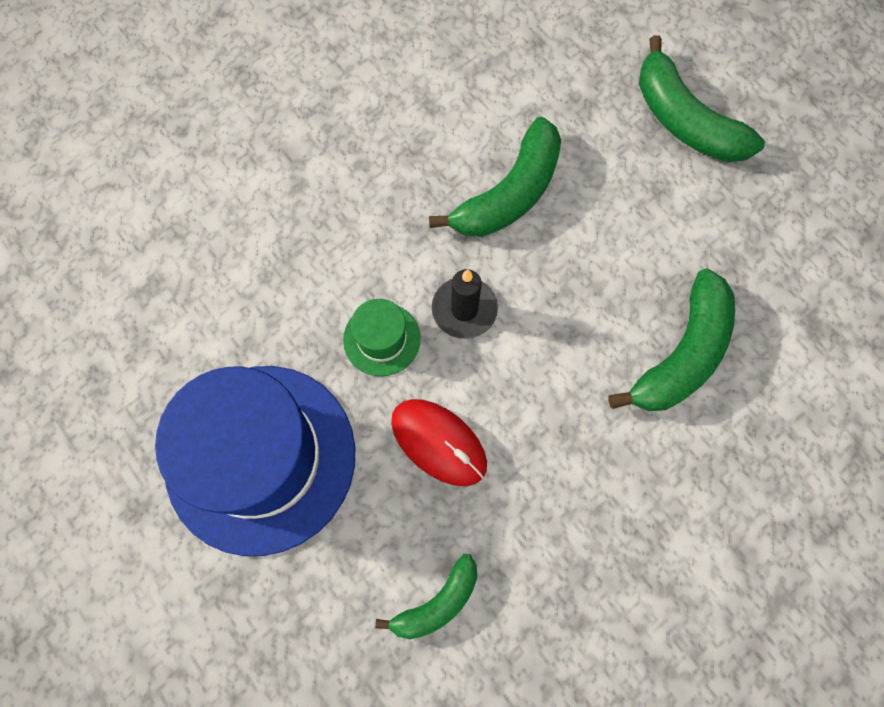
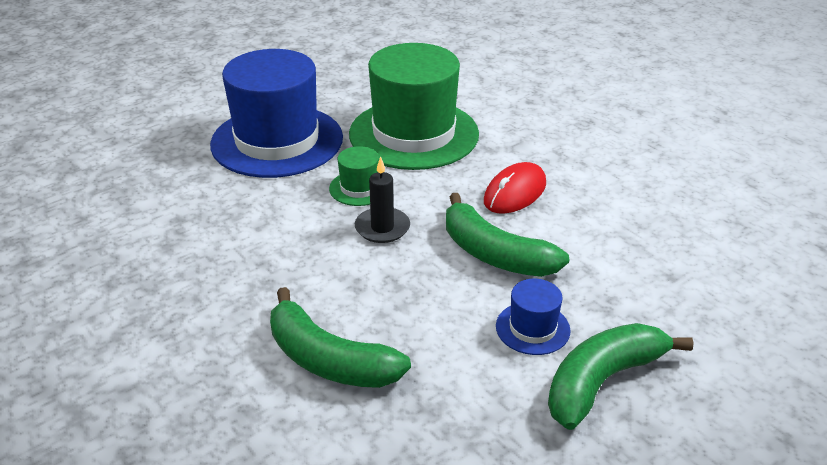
camera: 90 degrees right, 35 degrees down
(256, 275) = (414, 134): none -> green hat
(437, 602) = (153, 214): green banana -> none
(439, 442) = (272, 215): red mouse -> red mouse (515, 193)
(621, 168) = (532, 328): none -> blue hat

